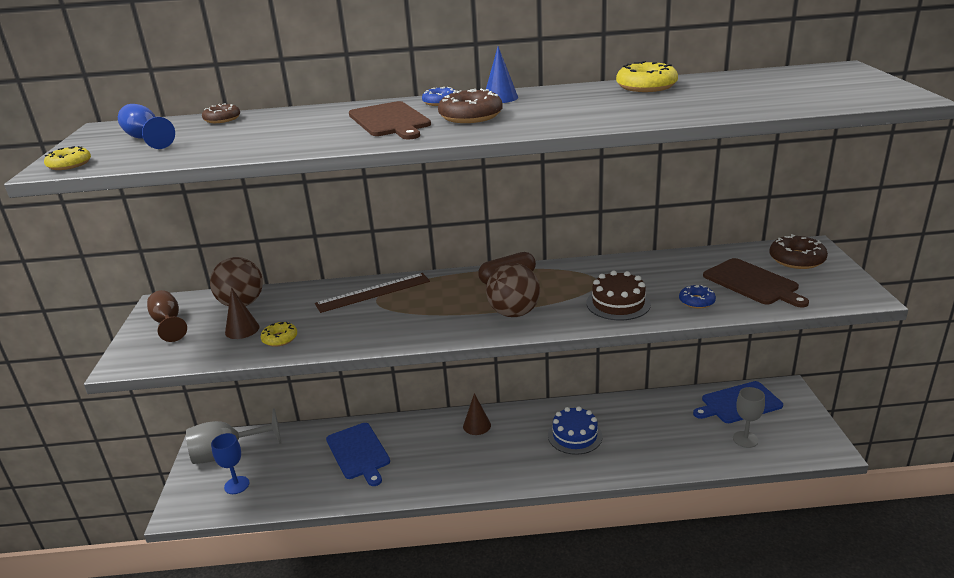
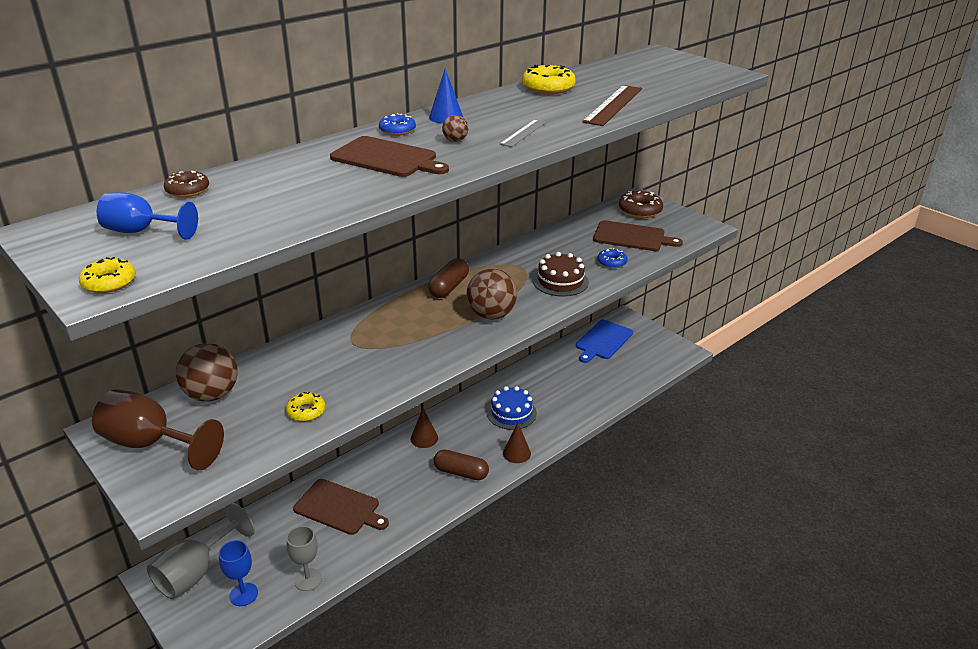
camera: 40 degrees left, 5 degrees up
(168, 323) = (151, 444): brown goblet -> brown goblet, size x1.56
(242, 329) = (251, 418): brown cone -> brown cone (516, 453)
(358, 452) = (339, 508): blue cutting board -> brown cutting board
(373, 292) = (341, 338): brown ruler -> brown ruler (613, 105)
(470, 116) = (455, 140): brown donut -> brown ball
(477, 469) = (461, 473): none -> brown capsule
(543, 119) = (523, 133): none -> grey ruler
(745, 439) = (629, 366): grey goblet -> grey goblet (308, 579)

